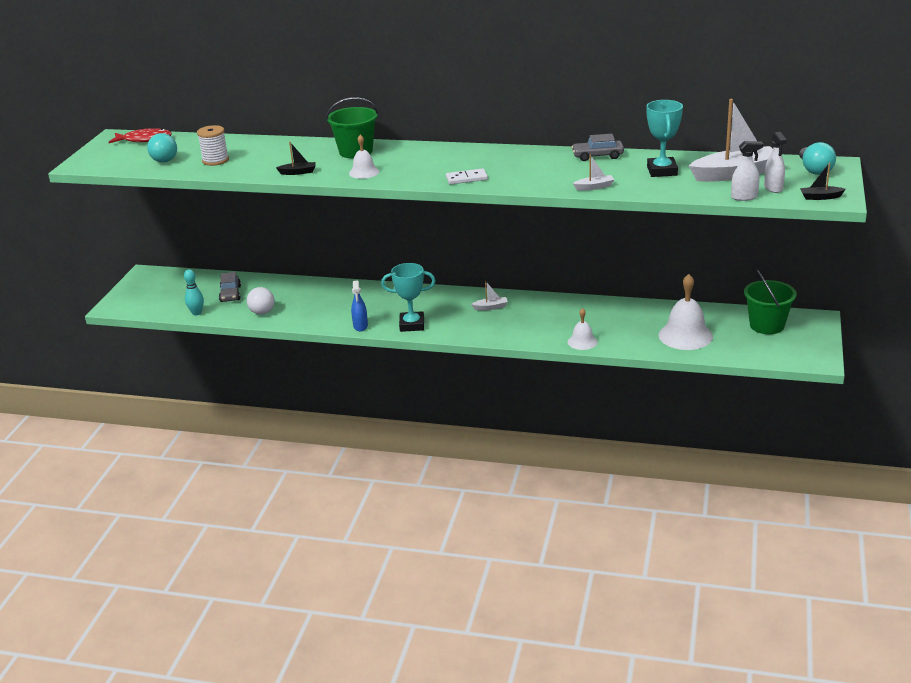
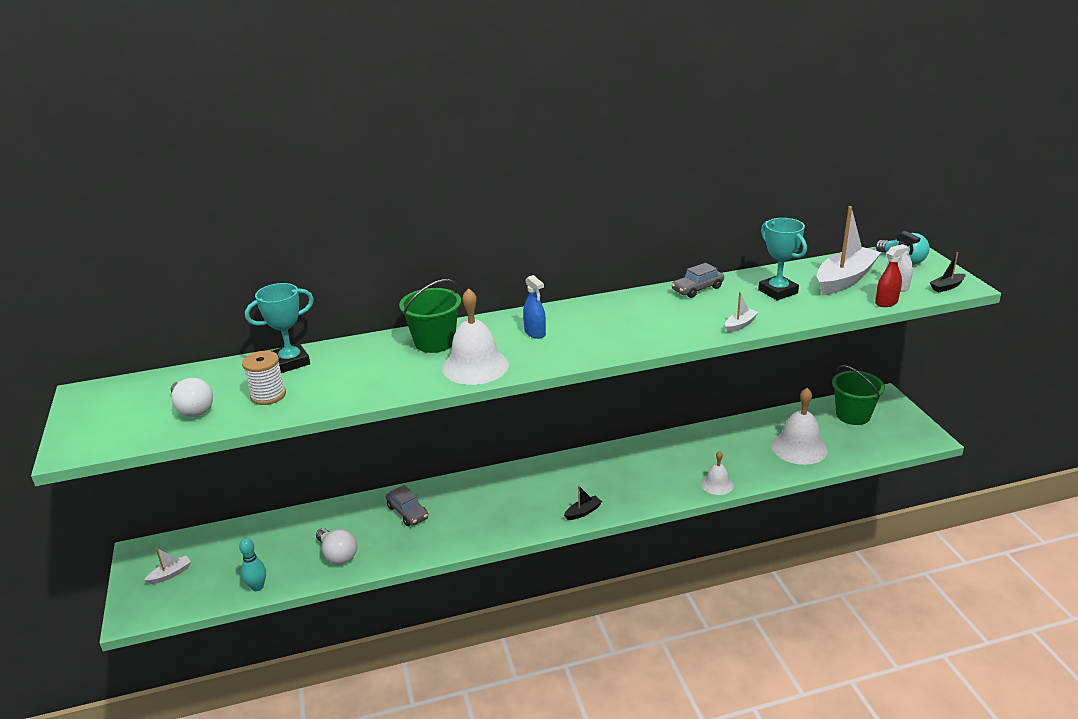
camera: 30 degrees left, 0 degrees up
(144, 140) = (135, 389): red fish -> none
(165, 158) = (193, 409): turquoise light bulb -> white light bulb
(230, 294) = (280, 546): grey car -> grey car (407, 512)
(298, 172) = (395, 386): black boat -> black boat (583, 512)
(360, 326) = (475, 540): blue spray bottle -> blue spray bottle (535, 333)
(364, 172) = (475, 366): white bell -> white bell, size x1.79
(412, 325) = (530, 520): turquoise trophy -> turquoise trophy (291, 362)
(466, 178) = (600, 346): white domino -> none
(490, 307) = (591, 472): white boat -> white boat (170, 574)
(744, 197) = (886, 302): white spray bottle -> red spray bottle

